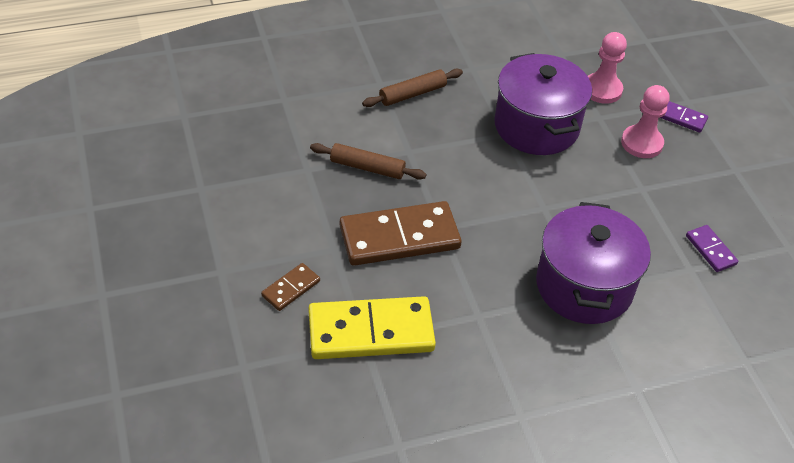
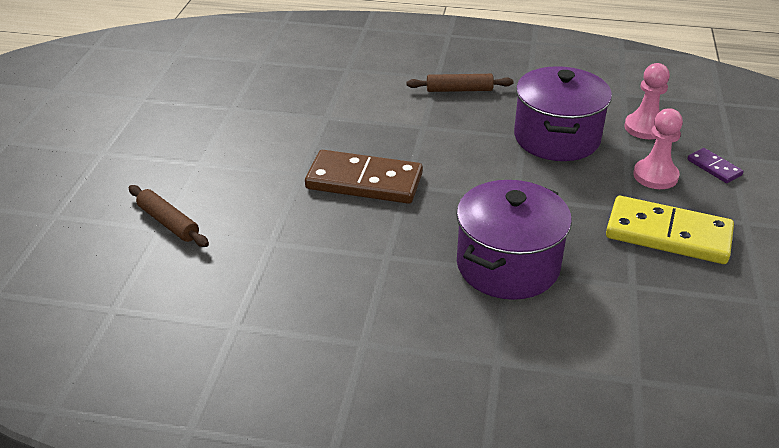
camera: 30 degrees right, 10 degrees down
(291, 288) = (243, 189): brown domino -> none
(367, 167) = (377, 128): brown rolling pin -> brown rolling pin (168, 222)
(371, 332) = (282, 238): yellow domino -> yellow domino (668, 234)
(711, 250) = (666, 277): purple domino -> none

